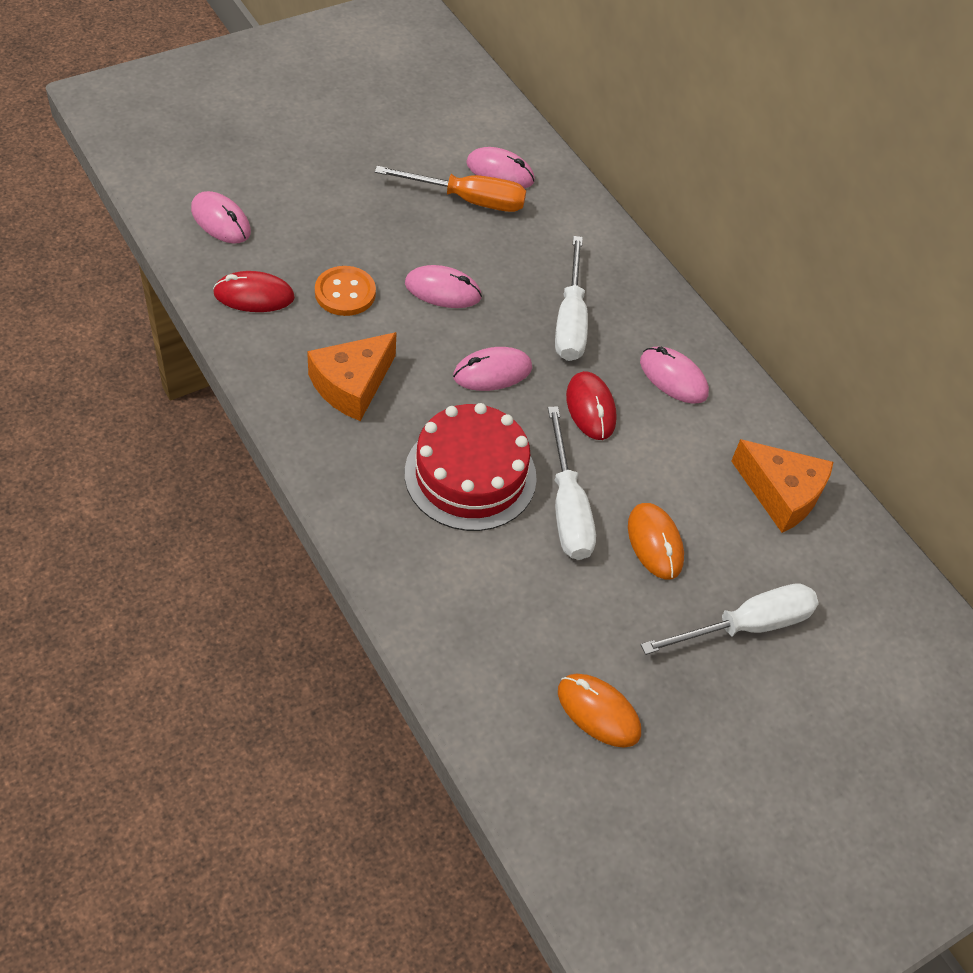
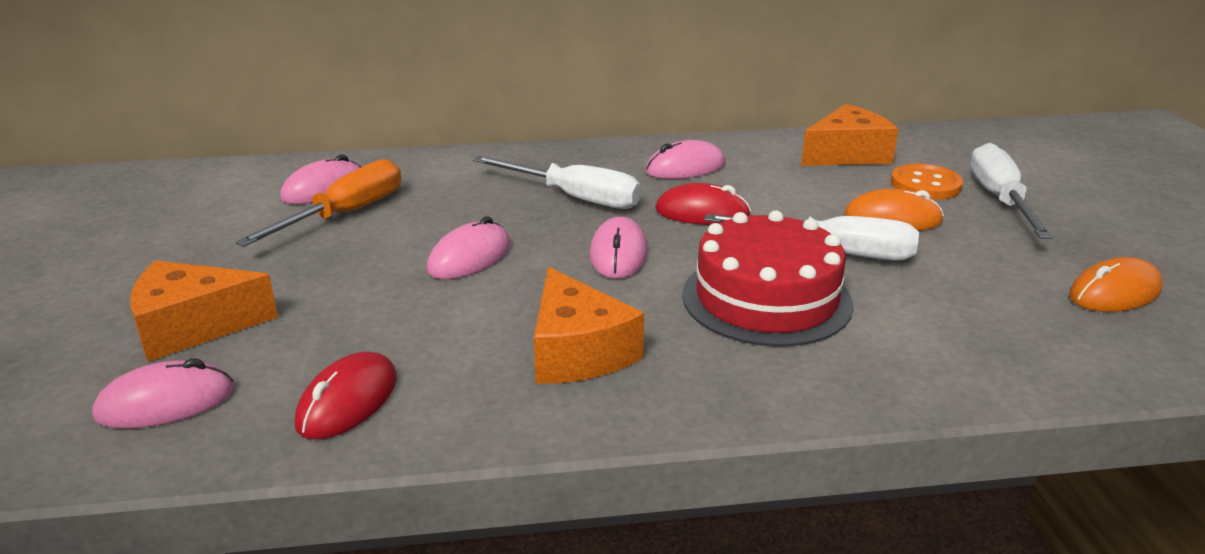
camera: 60 degrees left, 25 degrees down
(295, 194) = (193, 327): none -> orange cheese
(345, 293) = (412, 324): orange button -> orange button (925, 185)

